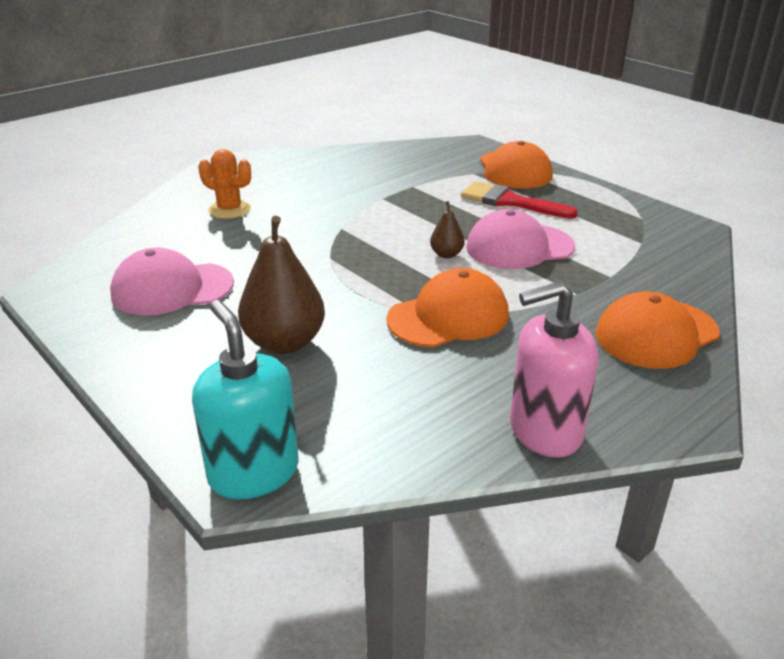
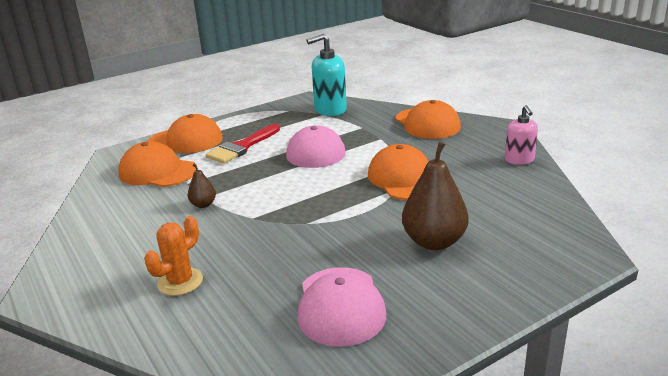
camera: 80 degrees left, 5 degrees down
(253, 472) = (580, 249): turquoise soap dispenser -> turquoise soap dispenser (330, 110)
(435, 168) = (157, 171): none -> orange cap
(446, 254) = (317, 175): brown pear -> brown pear (203, 204)
(544, 431) = (519, 160): pink soap dispenser -> pink soap dispenser, size x0.63

